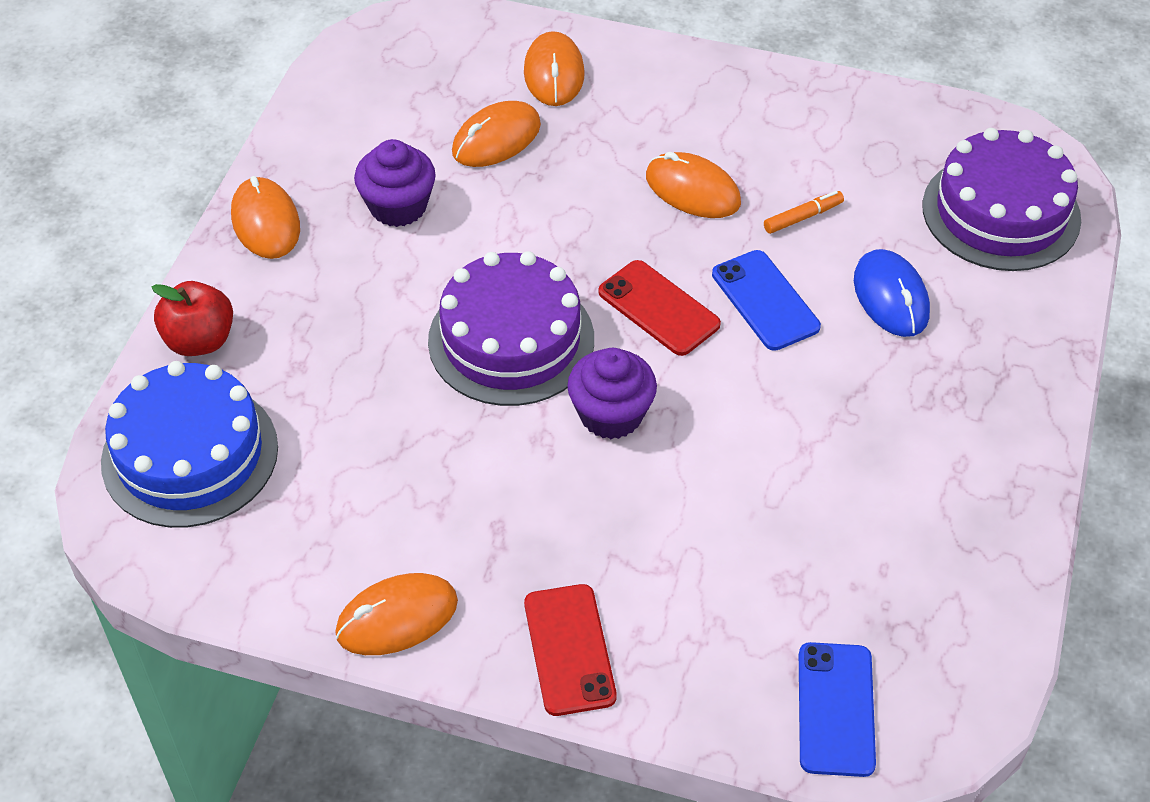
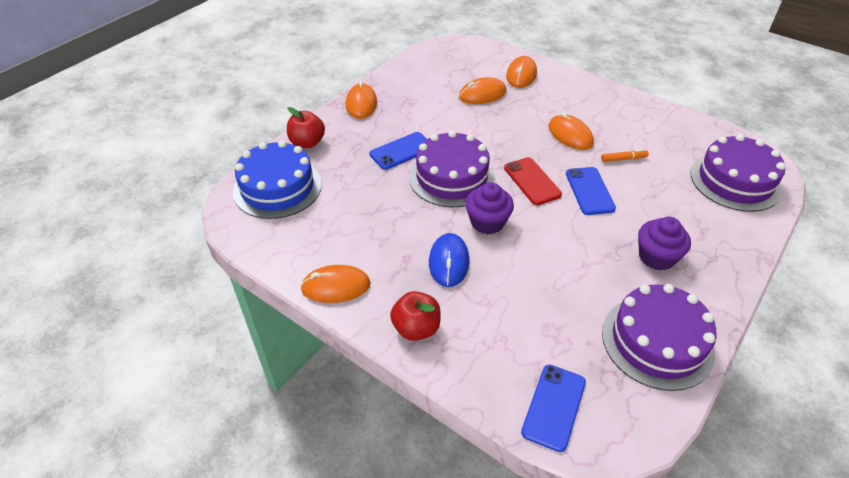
camera: 20 degrees right, 5 degrees down
(393, 309) = (401, 151): none -> blue phone
(398, 206) = (424, 111): purple cupcake -> purple cupcake (656, 257)
(569, 650) = (416, 328): red phone -> red apple
(891, 297) = (659, 205): blue mouse -> blue mouse (449, 262)
(957, 550) = (657, 341): none -> purple cake

